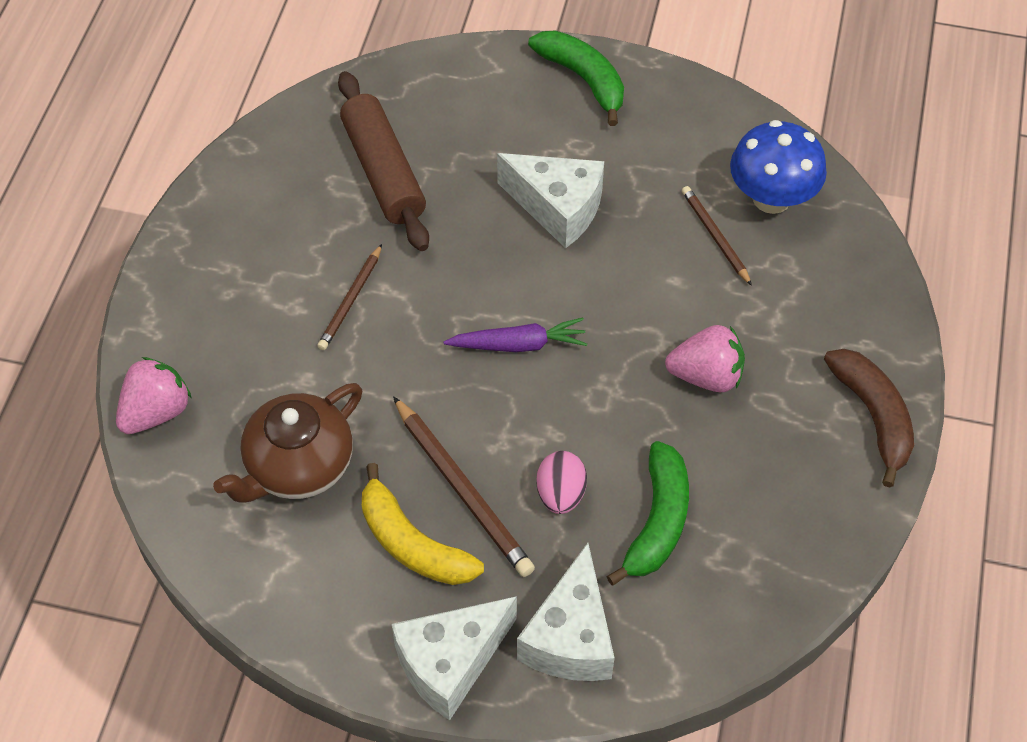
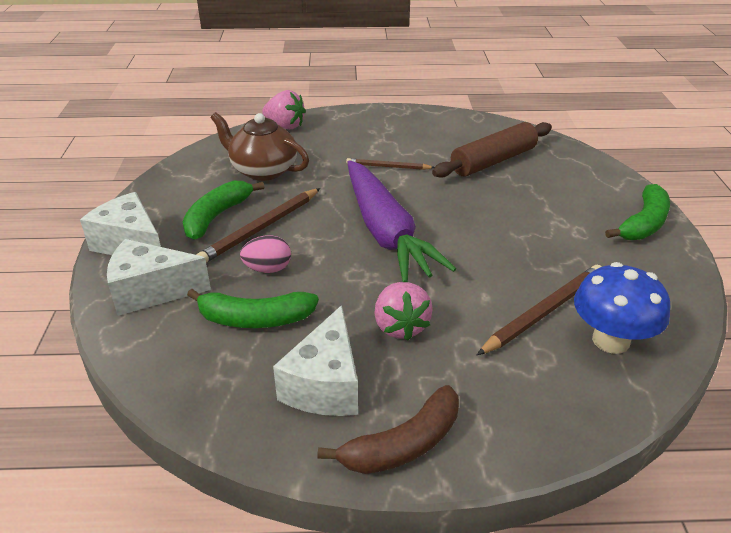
camera: 75 degrees right, 20 degrees down
(412, 543) = (216, 216): yellow banana -> green banana
(519, 344) = (386, 232): purple carrot -> purple carrot, size x2.08
(557, 208) = (514, 230): white cheese -> white cheese (325, 385)
(715, 236) = (544, 312): brown pencil -> brown pencil, size x1.64

